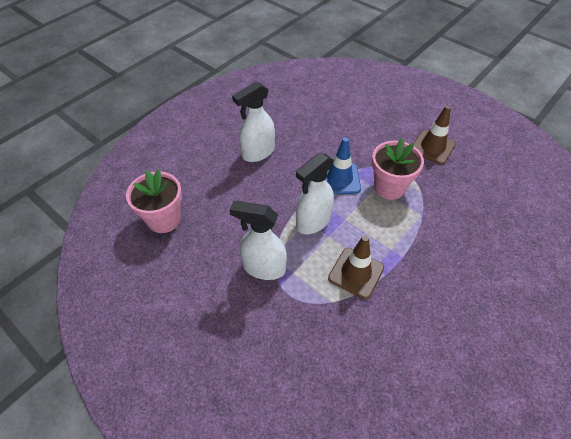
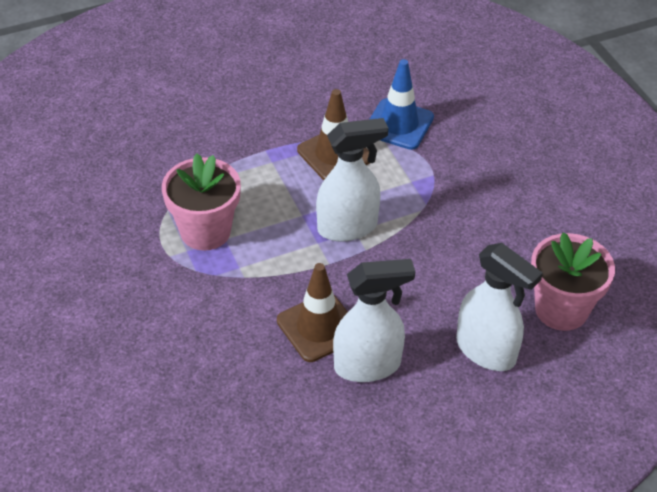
camera: 155 degrees left, 5 degrees down
(263, 267) = (444, 199): white spray bottle -> white spray bottle (486, 351)
(339, 179) = (267, 270): blue traffic cone -> blue traffic cone (399, 124)
(432, 147) = (82, 263): brown traffic cone -> brown traffic cone (319, 327)

